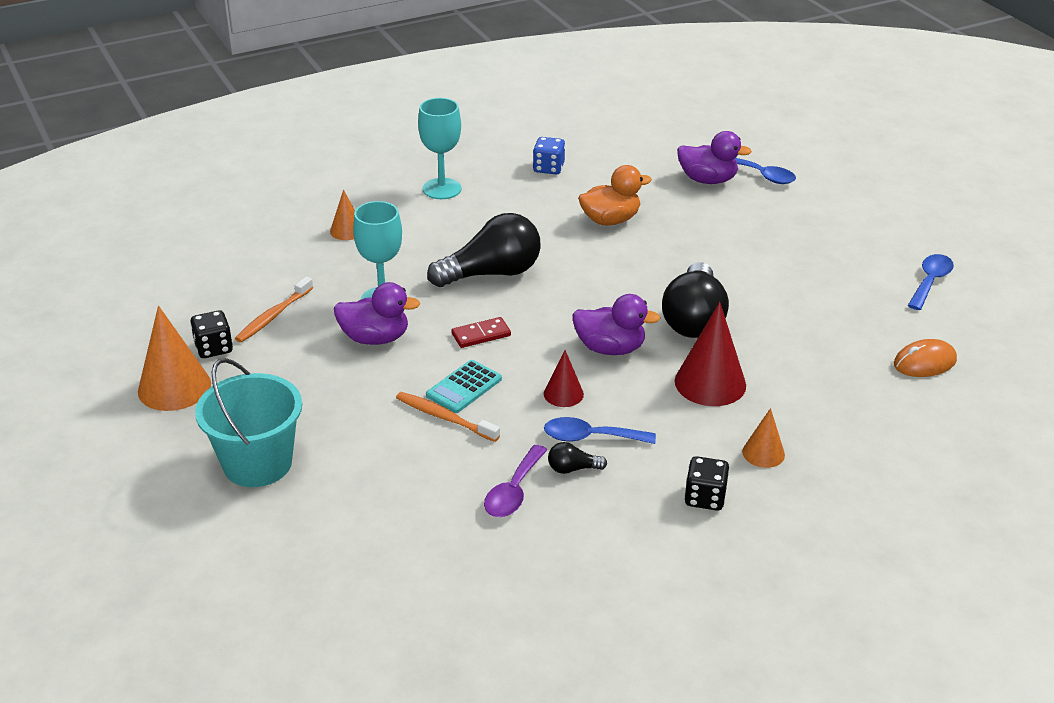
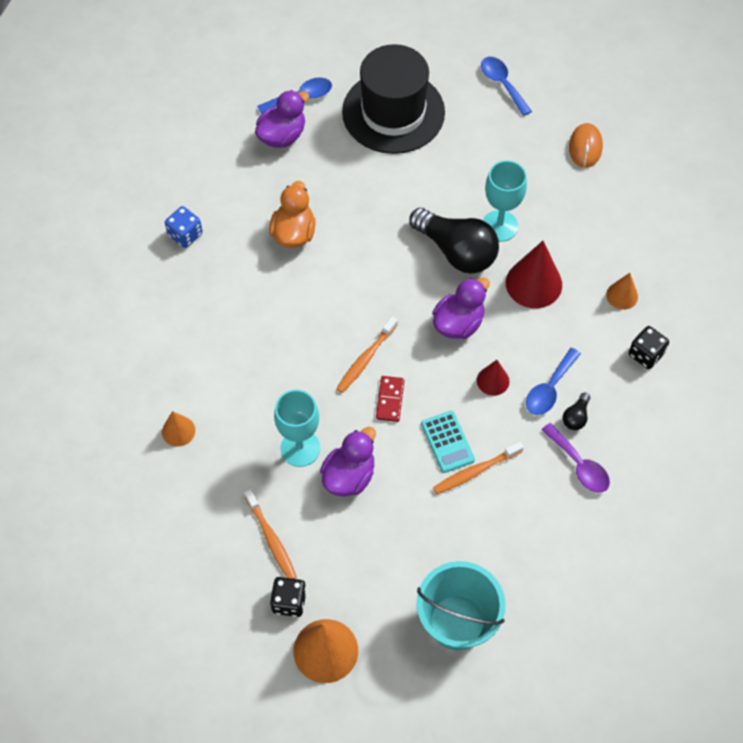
camera: 60 degrees left, 25 degrees up
(442, 189) = (162, 329): turquoise goblet -> turquoise goblet (499, 226)
(491, 273) = (313, 353): black light bulb -> none
(513, 305) = (366, 359): none -> orange toothbrush
(810, 229) = (393, 112): none -> black hat

